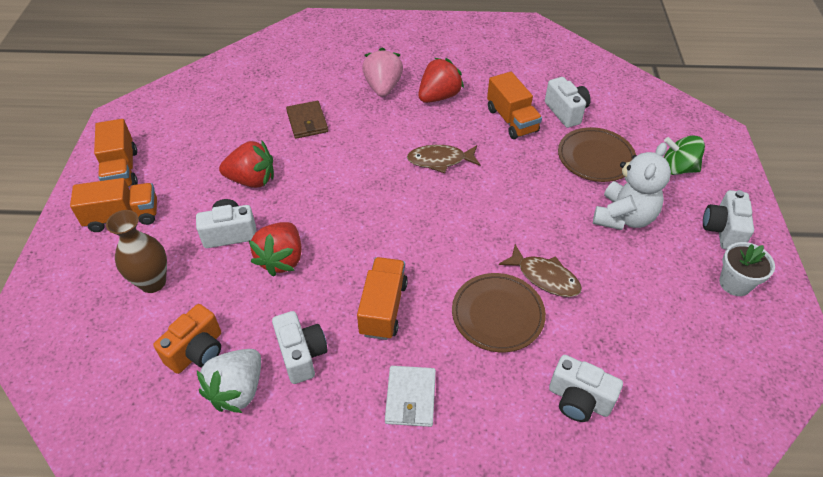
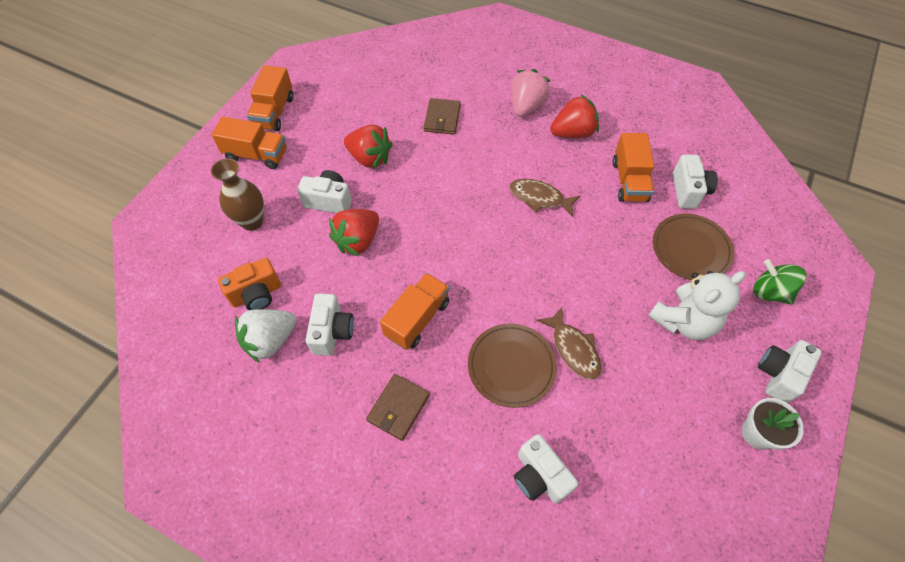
camera: 25 degrees right, 10 degrees up
(410, 398) = (398, 408): white wallet -> brown wallet

